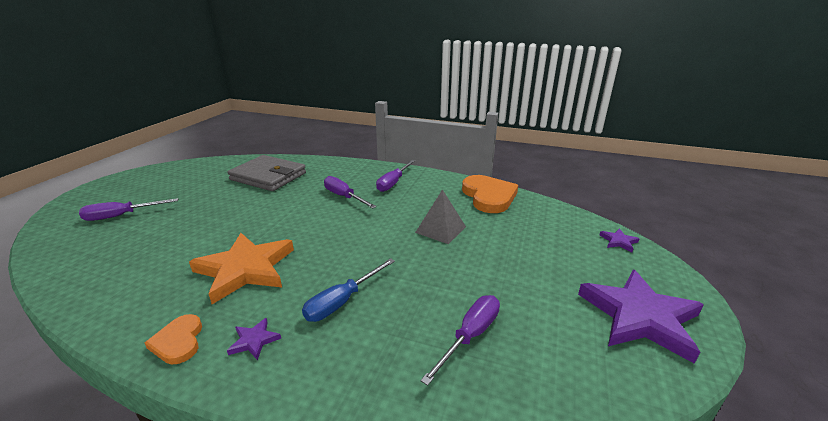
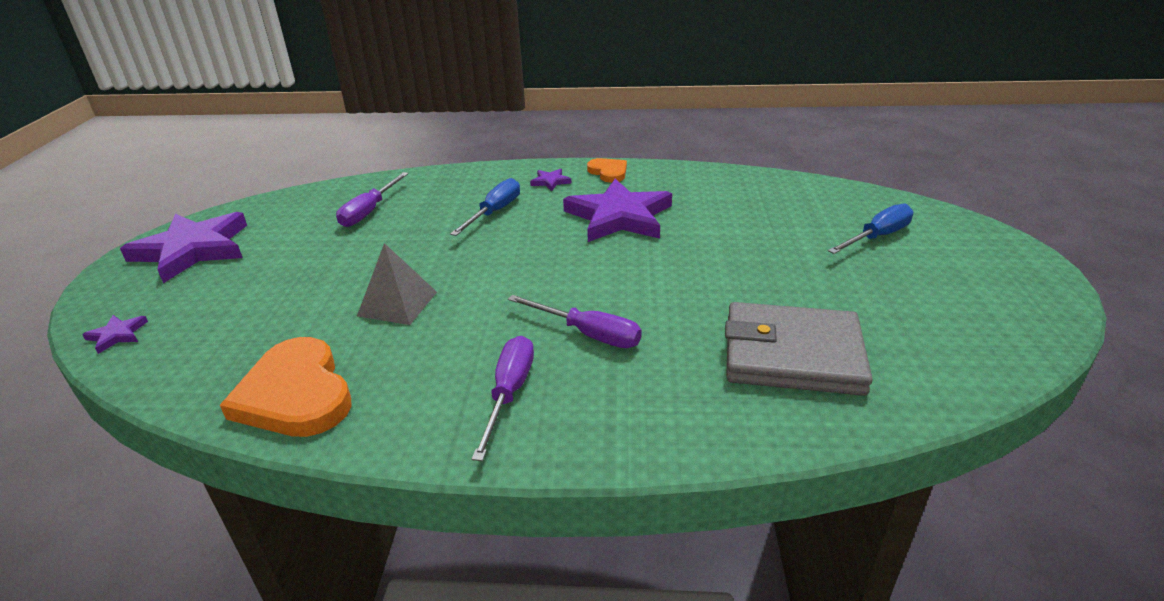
camera: 165 degrees right, 5 degrees up
(121, 216) = (877, 237): purple screwdriver -> blue screwdriver
(245, 269) = (619, 217): orange star -> purple star

